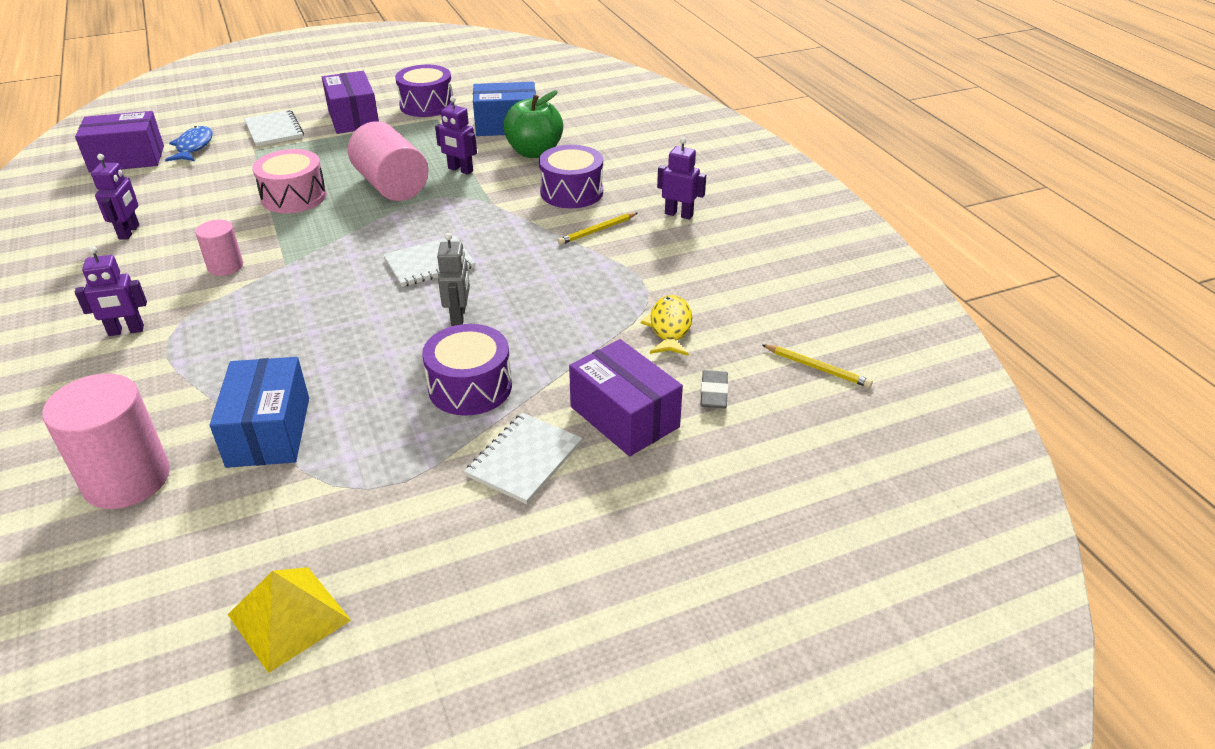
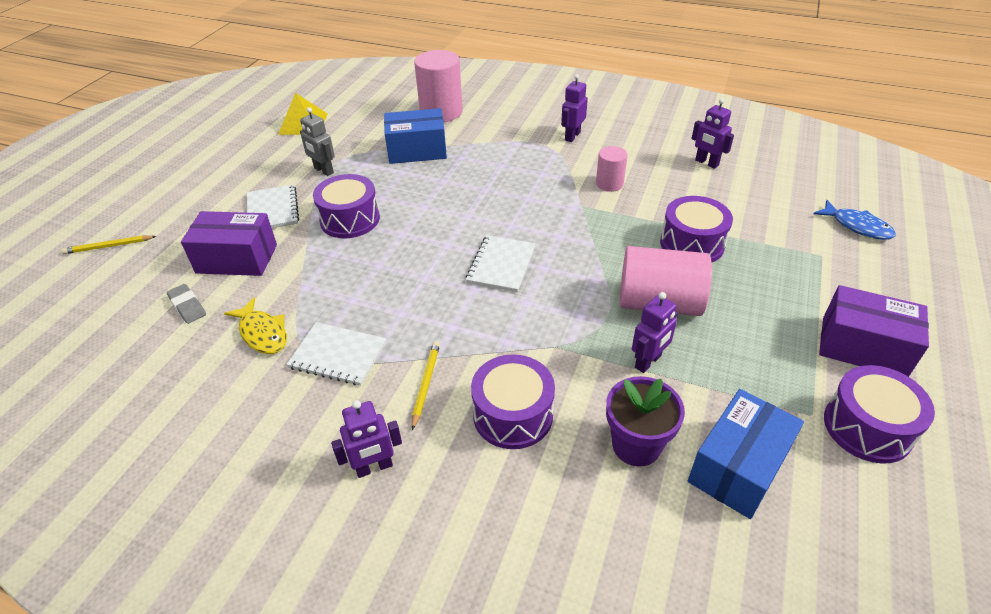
camera: 135 degrees right, 5 degrees up
(127, 159) = (855, 190): purple box -> none
(269, 431) = (417, 150): blue box -> blue box turned 45 degrees counterclockwise
(274, 130) = (866, 282): white notebook -> white notebook (338, 355)
(294, 197) = (692, 244): pink drum -> purple drum
(459, 316) = (419, 247): grey robot -> grey robot (323, 170)
(460, 170) = (648, 362): purple robot -> purple robot turned 150 degrees clockwise
(534, 152) = (636, 445): green apple -> purple flower pot
(817, 368) = (114, 374): yellow pencil -> yellow pencil (109, 246)

